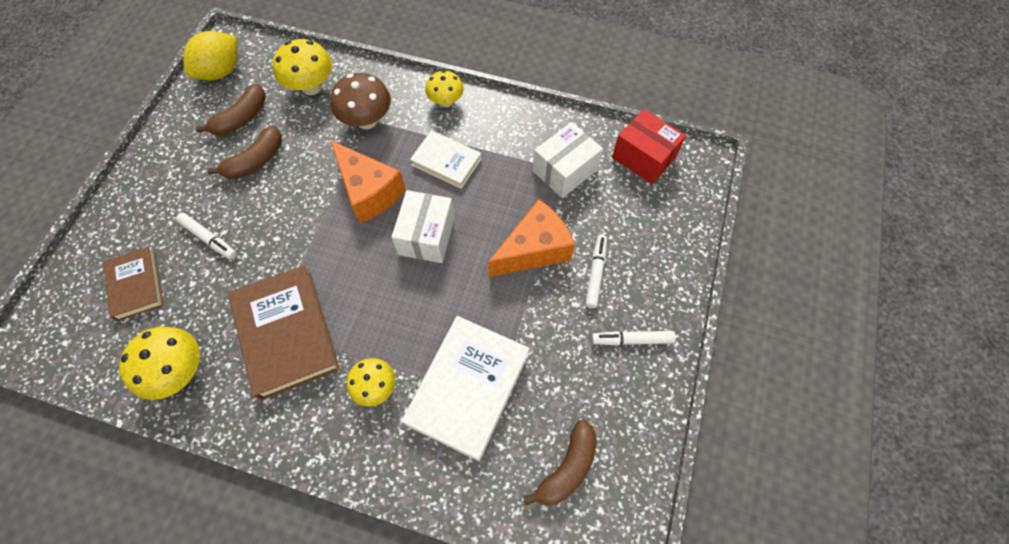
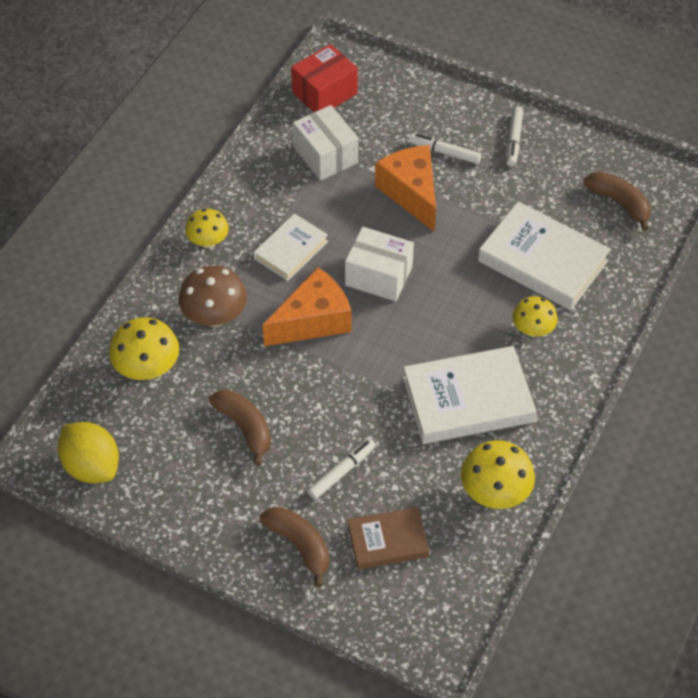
camera: 80 degrees left, 10 degrees down
(241, 118) = (176, 442): brown banana -> brown banana (299, 545)
(287, 334) = (467, 400): brown book -> white book

